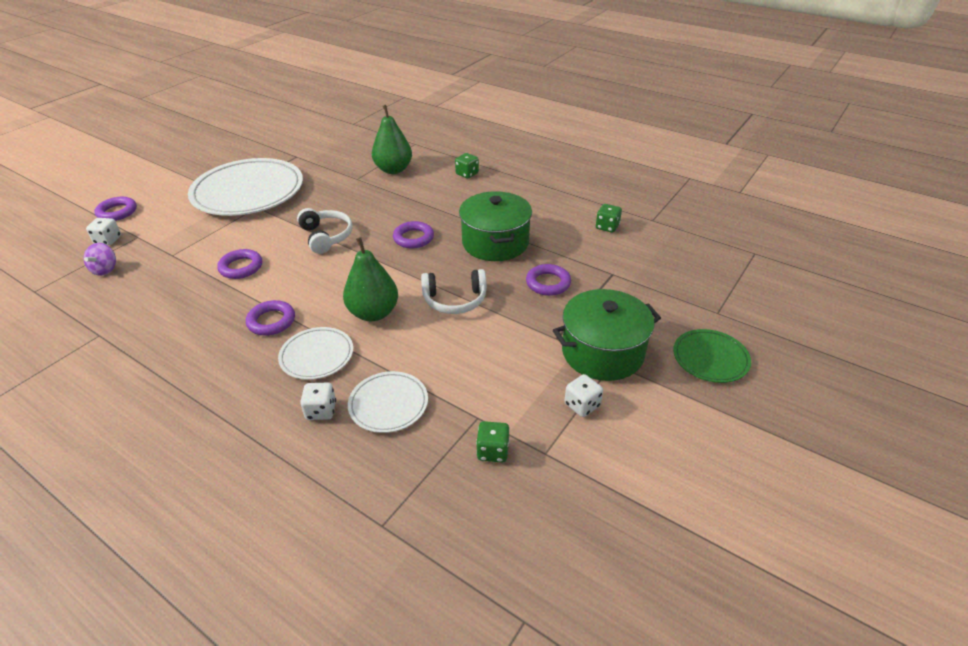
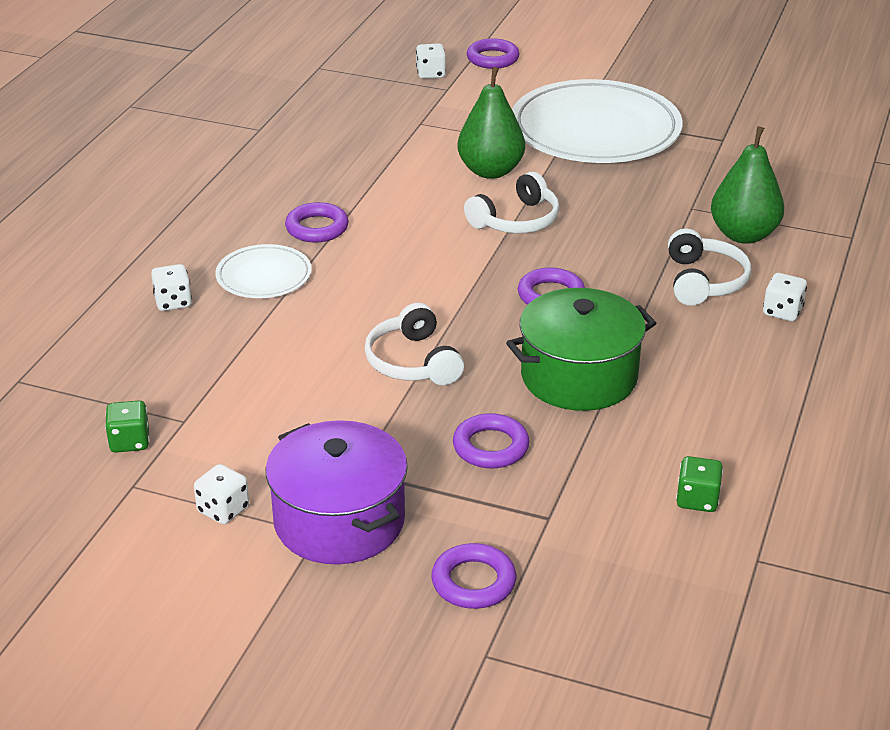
camera: 75 degrees right, 5 degrees down
(105, 270) = (373, 93): purple spinning top -> none
(241, 267) = (416, 176): purple ring -> purple ring (473, 582)
(373, 313) = (359, 299): green pear -> green pear (490, 171)
(388, 404) = (193, 347): white plate -> none
(428, 189) = (704, 281): none -> white headphones
(467, 174) = (782, 312): green dice -> white dice
(602, 352) = (339, 521): green pot -> purple pot
(710, 358) = (358, 644): green plate -> none

